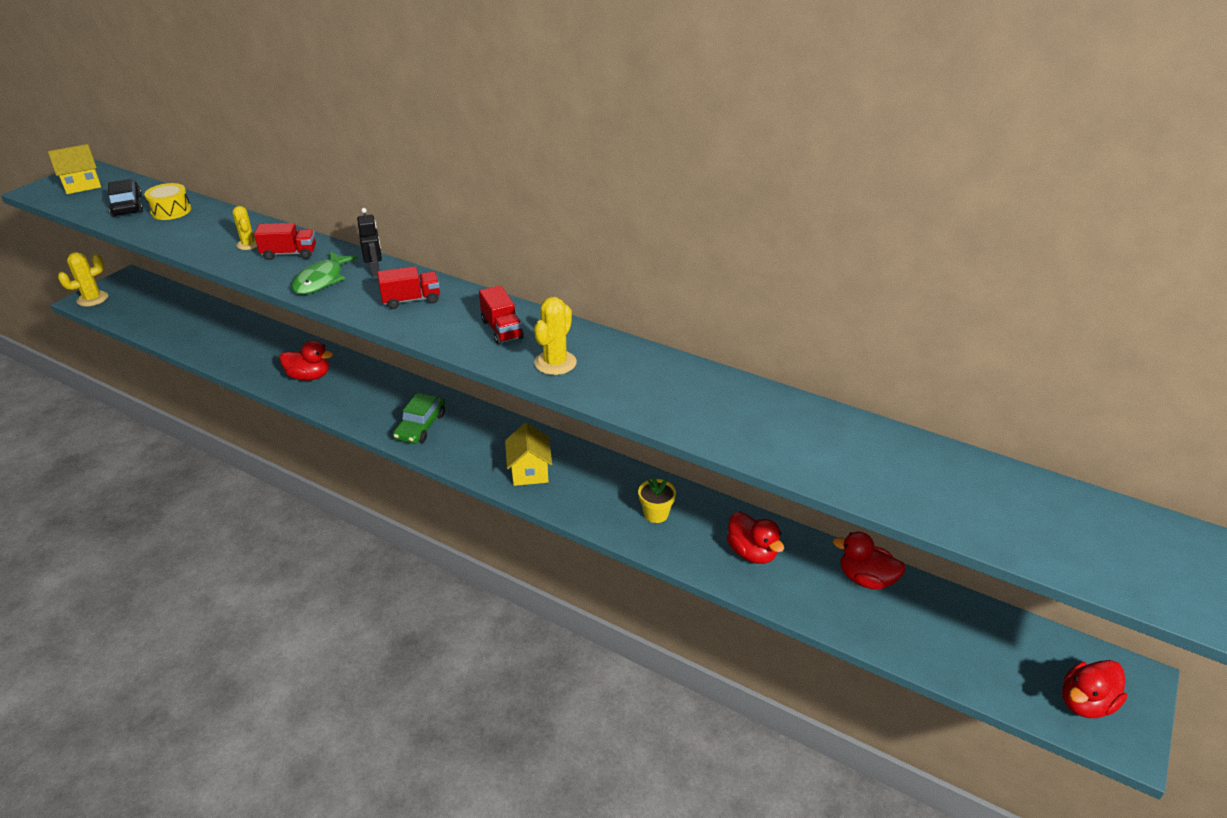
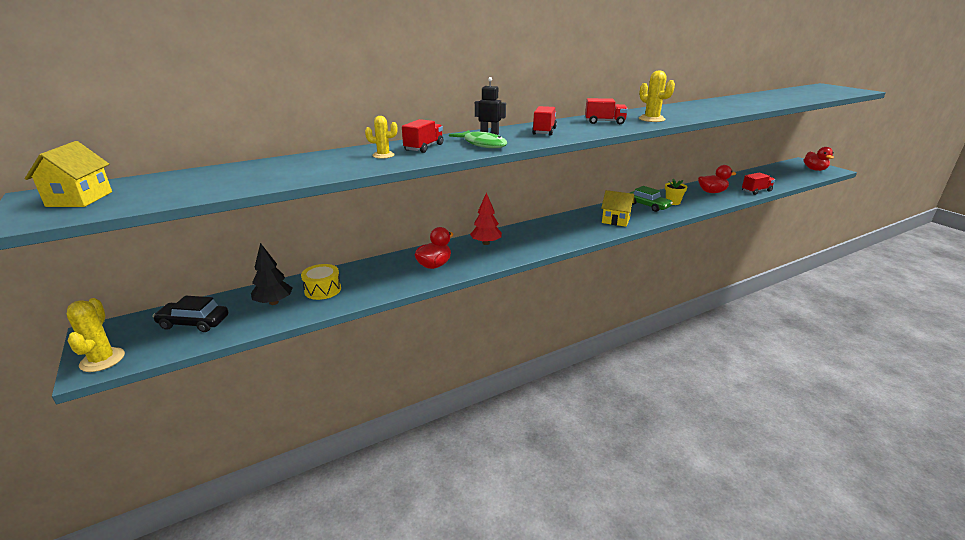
camera: 60 degrees left, 10 degrees down
(127, 206) = (196, 184): black car -> black car (194, 323)
(171, 211) = (253, 171): yellow drum -> yellow drum (323, 290)
(197, 324) = (274, 302): none -> black tree
(385, 390) = (486, 243): none -> red tree
(420, 426) = (541, 239): green car -> green car (648, 206)
(814, 612) = (756, 191): none -> red truck
(866, 579) = (738, 179): red duck -> none

